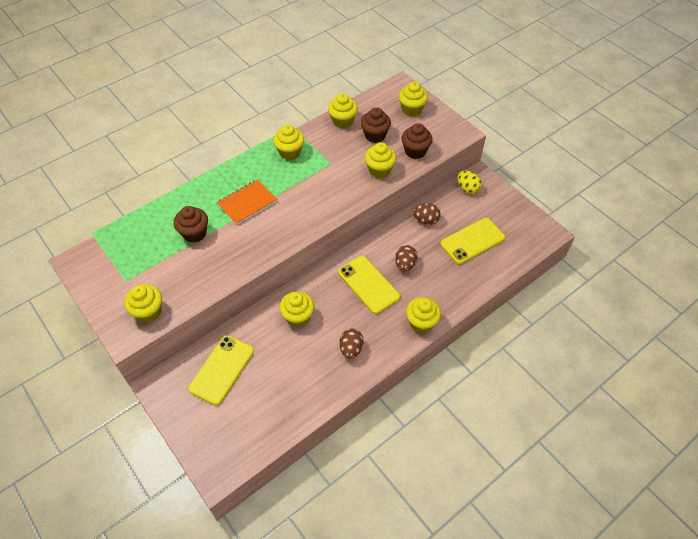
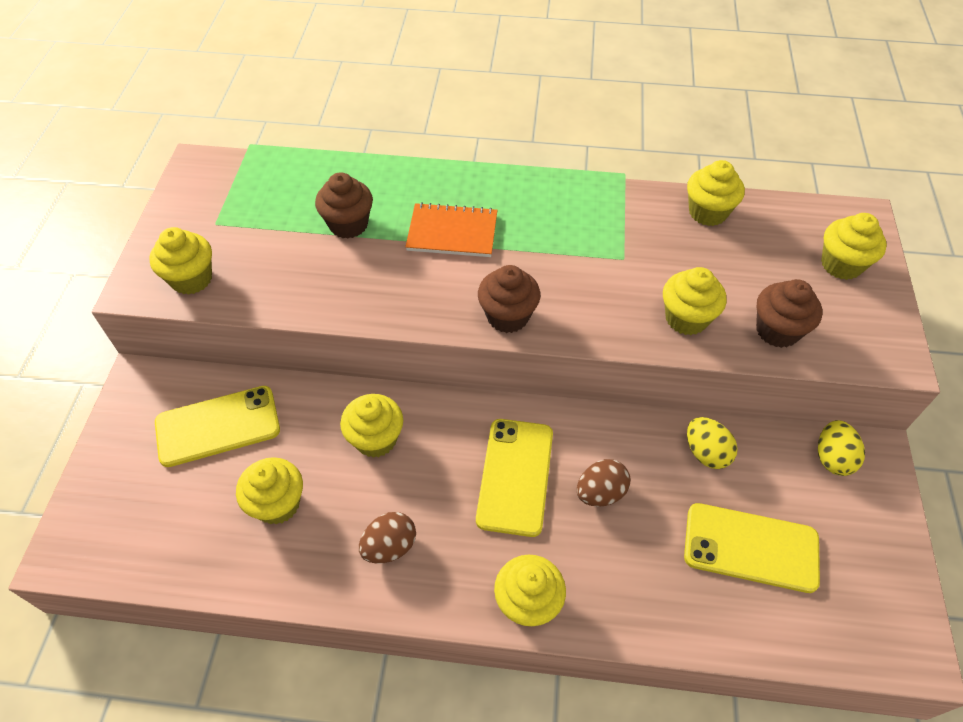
camera: 45 degrees right, 0 degrees up
(290, 152) = (583, 205): yellow cupcake -> yellow cupcake (277, 504)
(375, 135) = (736, 264): brown cupcake -> brown cupcake (508, 316)
(425, 220) = (706, 453): brown egg -> yellow egg

